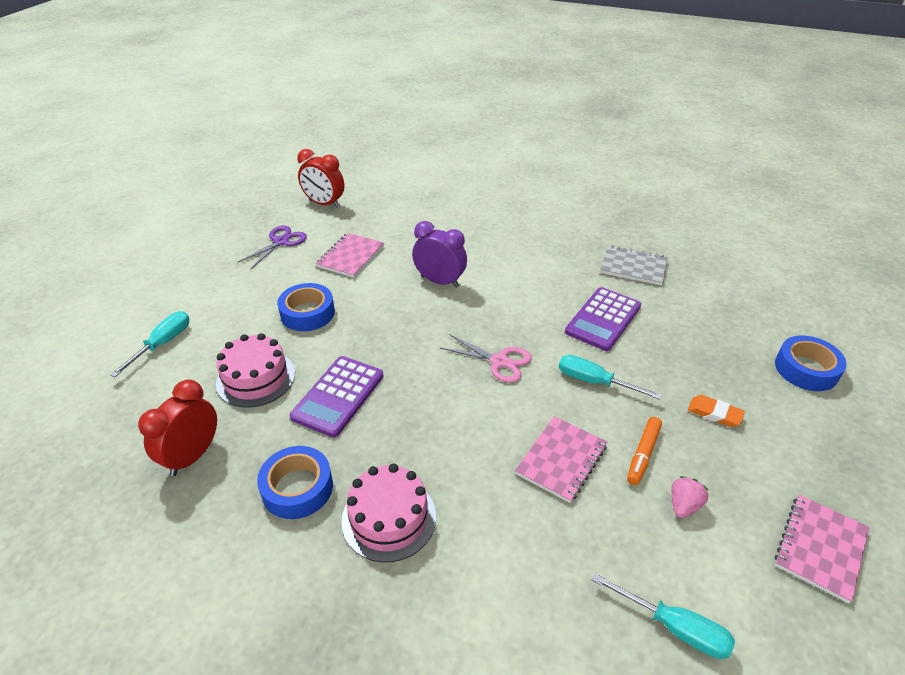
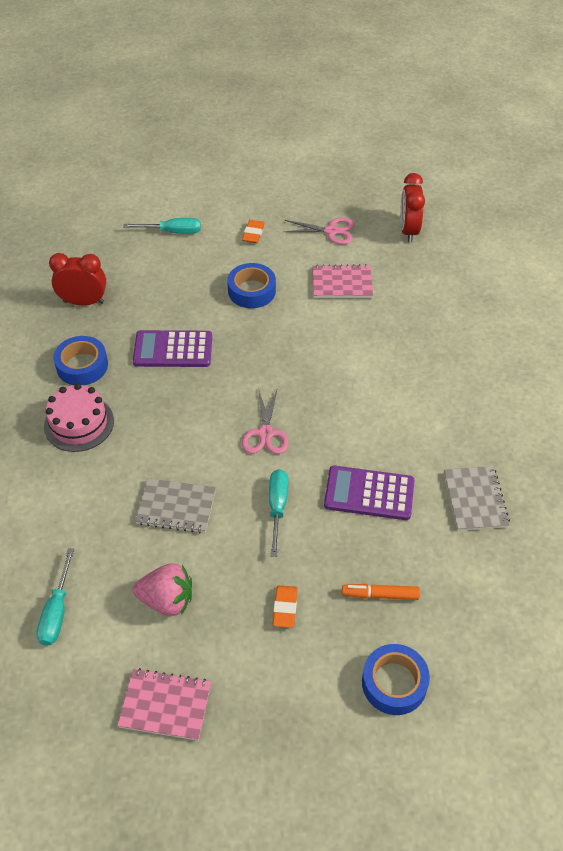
camera: 65 degrees right, 10 degrees up
(231, 288) = (253, 234): none -> orange eraser
(256, 378) = (166, 297): pink cake -> none
(281, 242) = (331, 231): purple scissors -> pink scissors
(440, 281) = (347, 356): purple clock -> none
(561, 460) = (176, 507): pink notebook -> grey notebook
(643, 454) = (208, 561): orange marker -> orange marker (380, 595)
(683, 505) = (167, 600): pink strawberry -> pink strawberry, size x1.69

